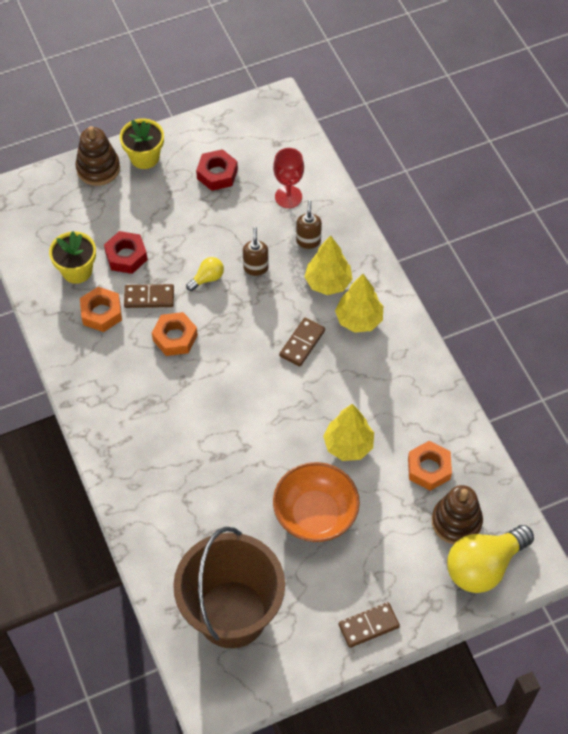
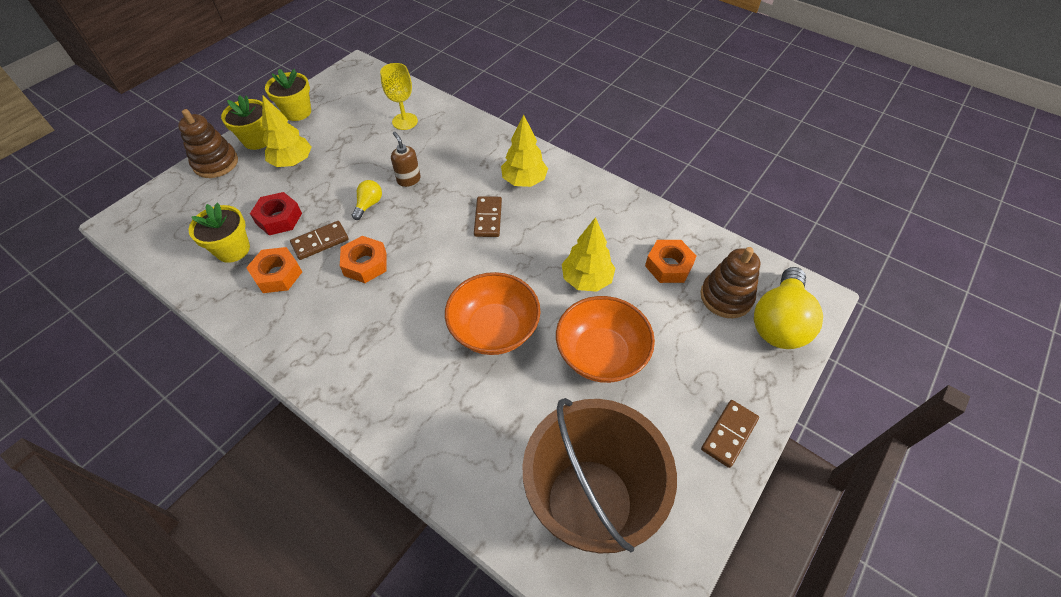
camera: 30 degrees left, 5 degrees down
(194, 138) = (297, 112): none -> yellow flower pot
(217, 174) = (332, 128): red nut -> none
(245, 449) = (494, 329): none -> orange bowl
(288, 197) = (405, 121): red goblet -> yellow goblet
(308, 241) = (442, 144): brown soap dispenser -> none
(328, 283) = (479, 166): yellow tree -> yellow tree (292, 162)

